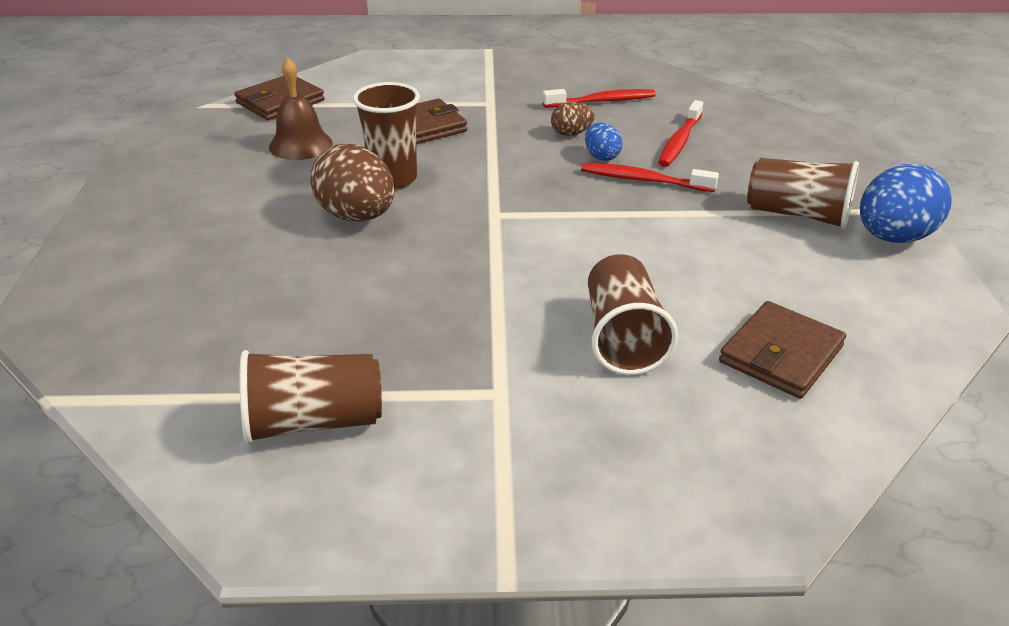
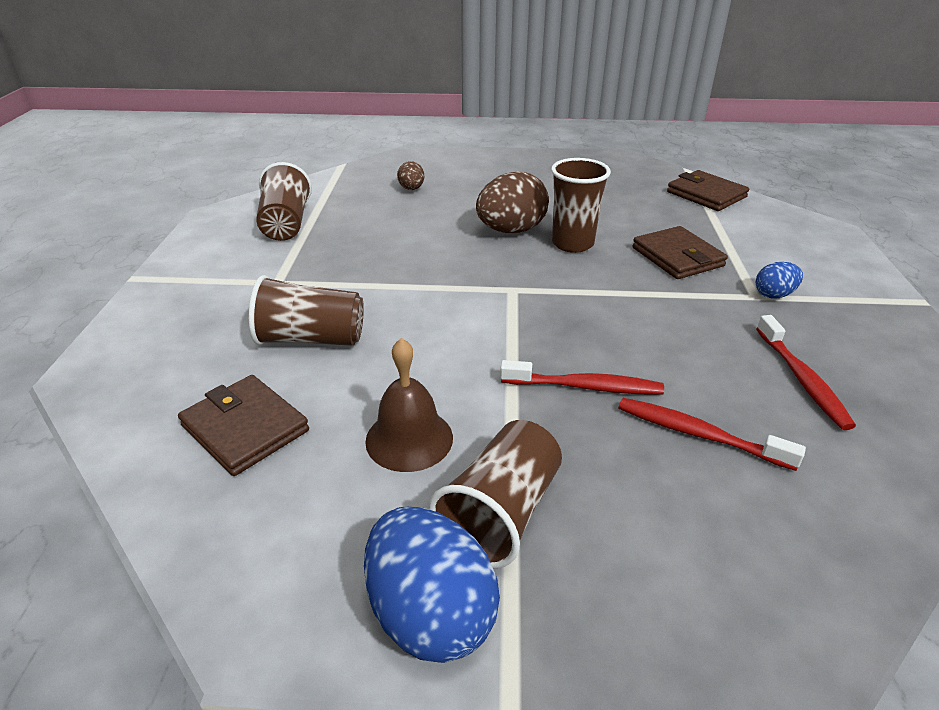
camera: 95 degrees right, 0 degrees up
(300, 145) = (627, 206): brown bell -> brown bell (409, 439)
(571, 133) = (693, 345): brown egg -> brown egg (411, 189)
(601, 156) = (639, 362): blue egg -> blue egg (774, 295)
(643, 180) = (585, 387): red toothbrush -> red toothbrush turned 75 degrees clockwise

